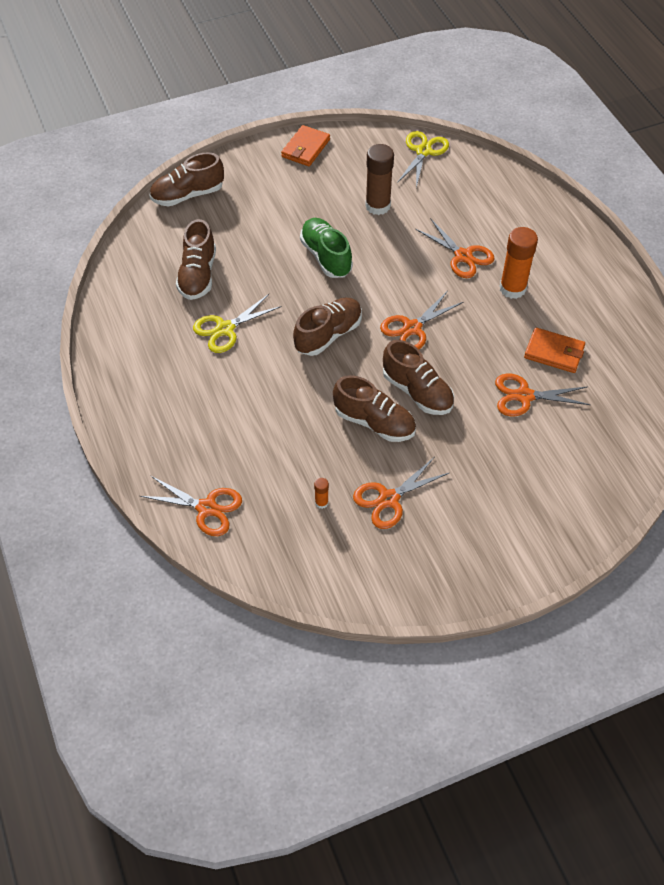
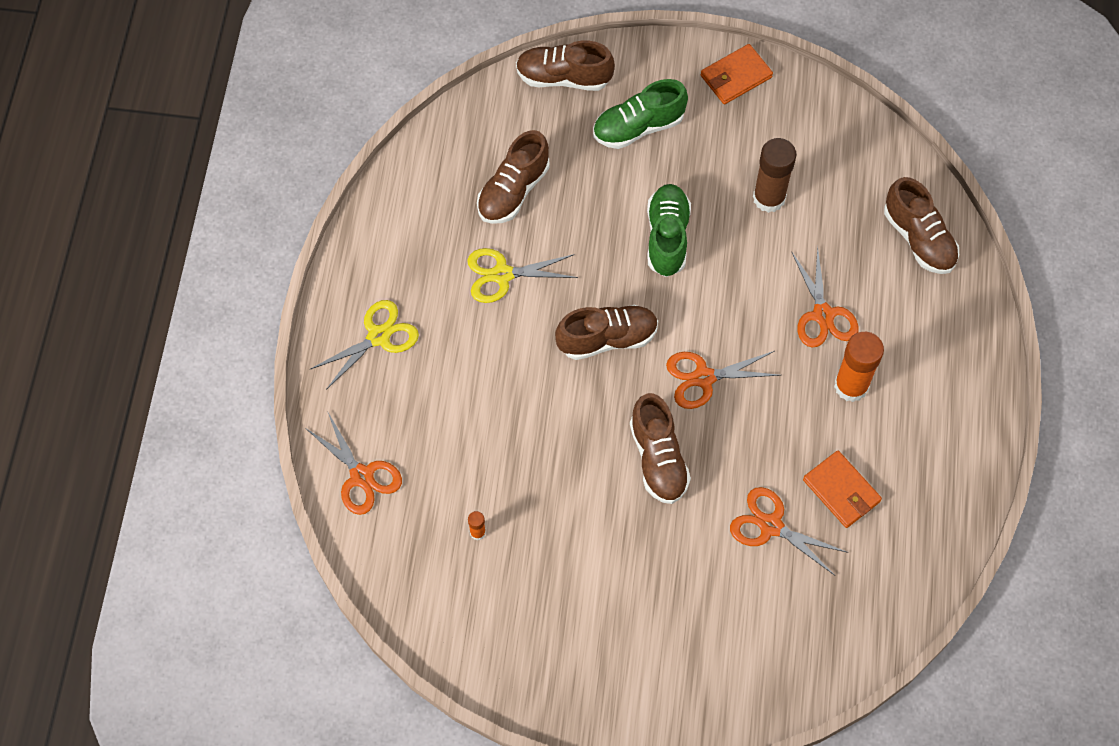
camera: 30 degrees right, 10 degrees up
(260, 202) = (638, 127): none -> green shoe
(374, 422) = (589, 470): brown shoe -> brown shoe (919, 238)
(389, 499) = (547, 566): orange scissors -> none
(423, 151) = (872, 148): yellow scissors -> yellow scissors (378, 337)

